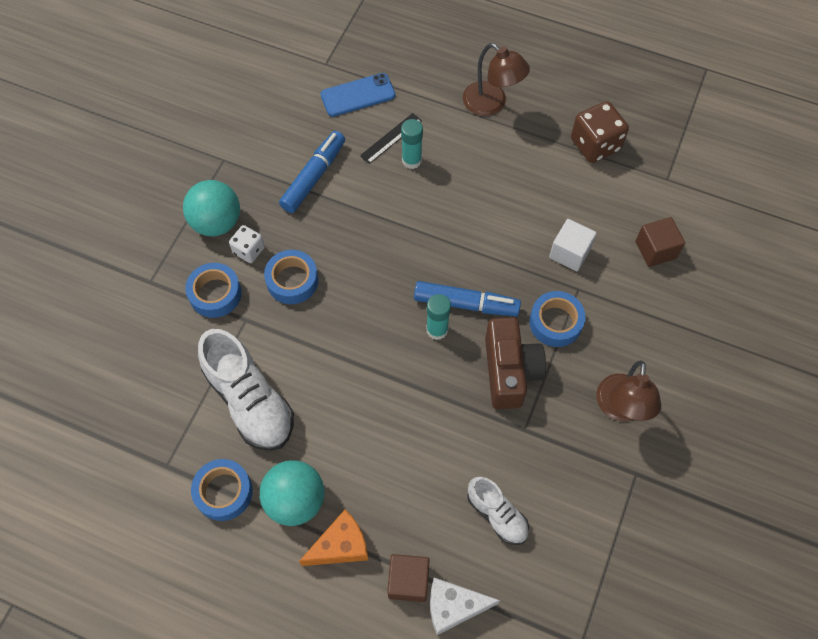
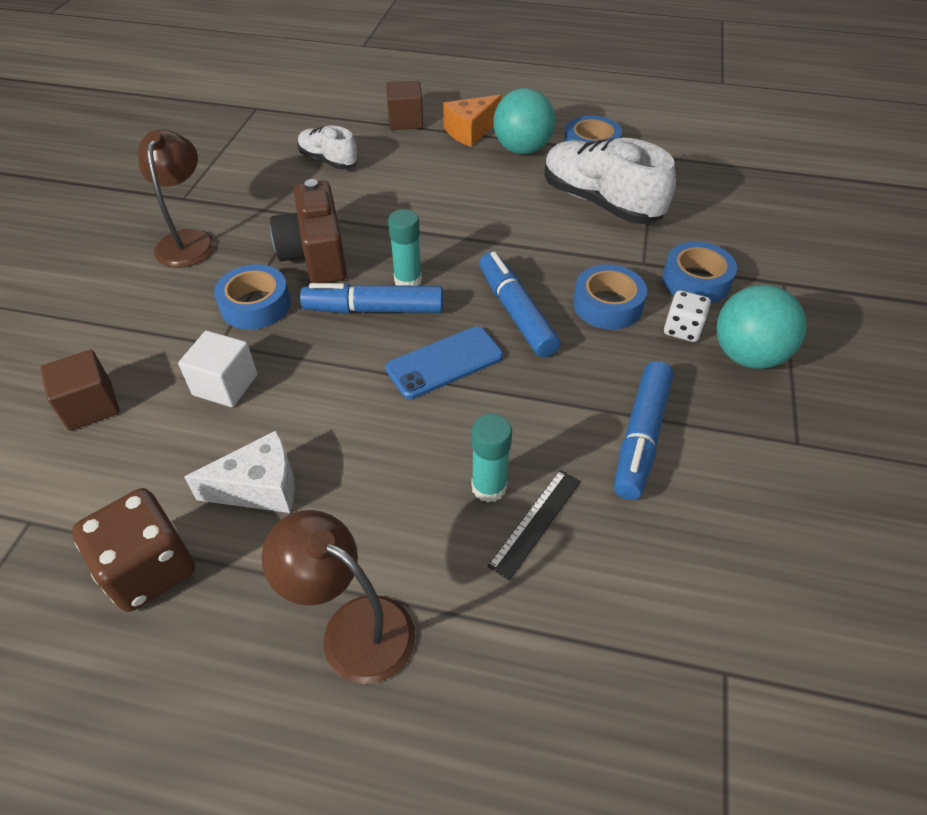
camera: 170 degrees right, 15 degrees down
(358, 95) = (628, 603): blue phone -> blue phone (444, 362)
(361, 284) = (516, 312): none -> blue marker
(453, 607) = (364, 114): white cheese -> white cheese (260, 488)

